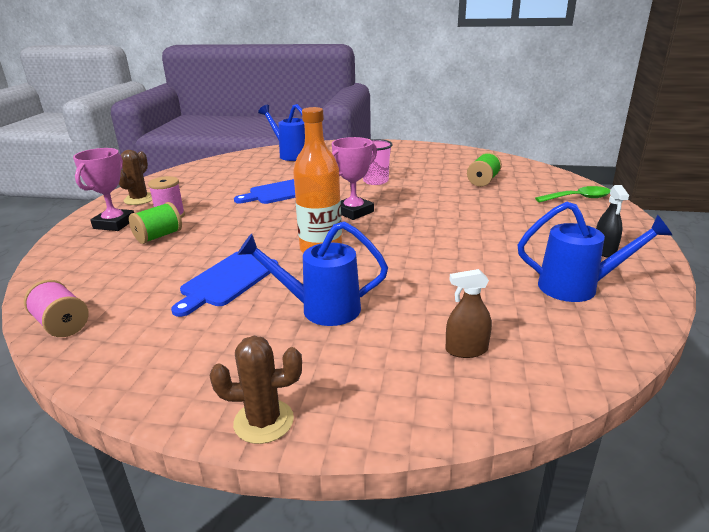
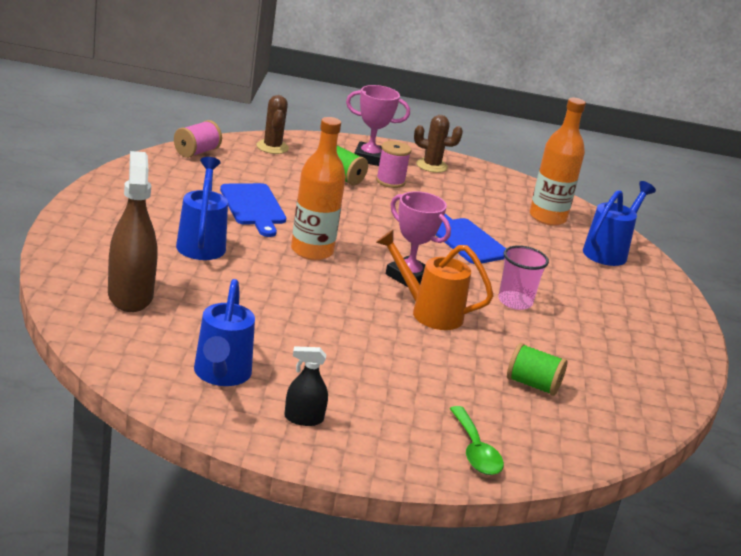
camera: 80 degrees right, 0 degrees up
(227, 281) = (253, 207): blue cutting board -> blue cutting board turned 135 degrees counterclockwise
(241, 167) = (547, 218): none -> orange bottle
(263, 421) = (73, 216): brown cactus -> brown cactus (272, 147)
(408, 206) = (428, 312): none -> orange watering can
(466, 350) = (130, 296): brown spray bottle -> brown spray bottle, size x1.96

